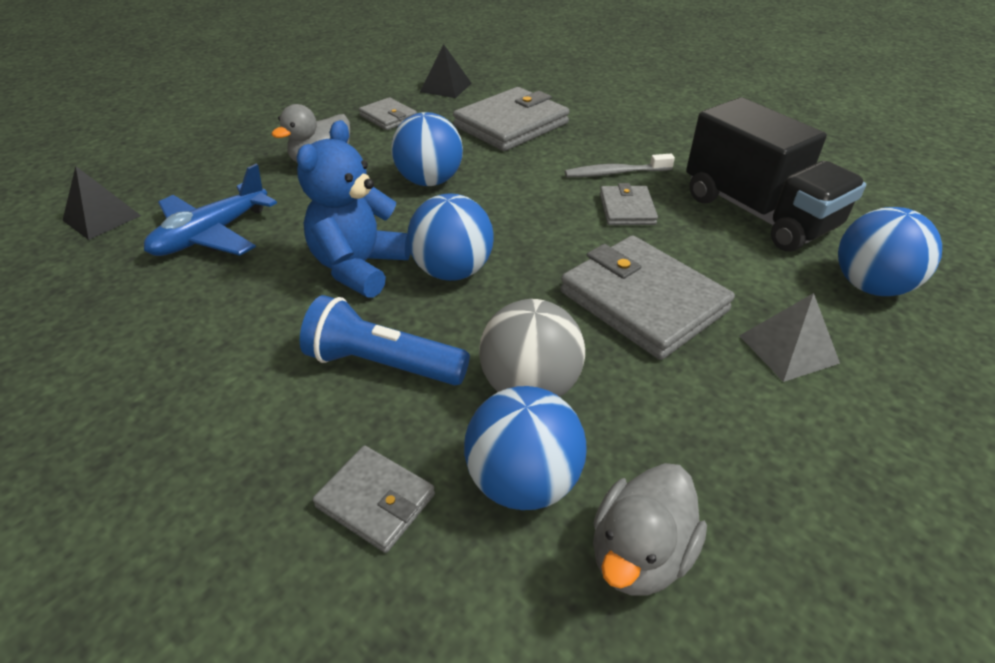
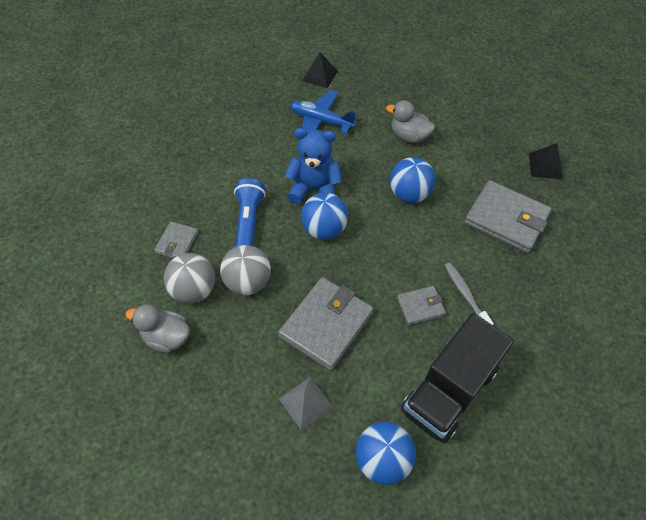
camera: 75 degrees right, 15 degrees up
(388, 117) = (480, 148): grey wallet -> none
(523, 481) = (194, 290): blue ball -> grey ball

